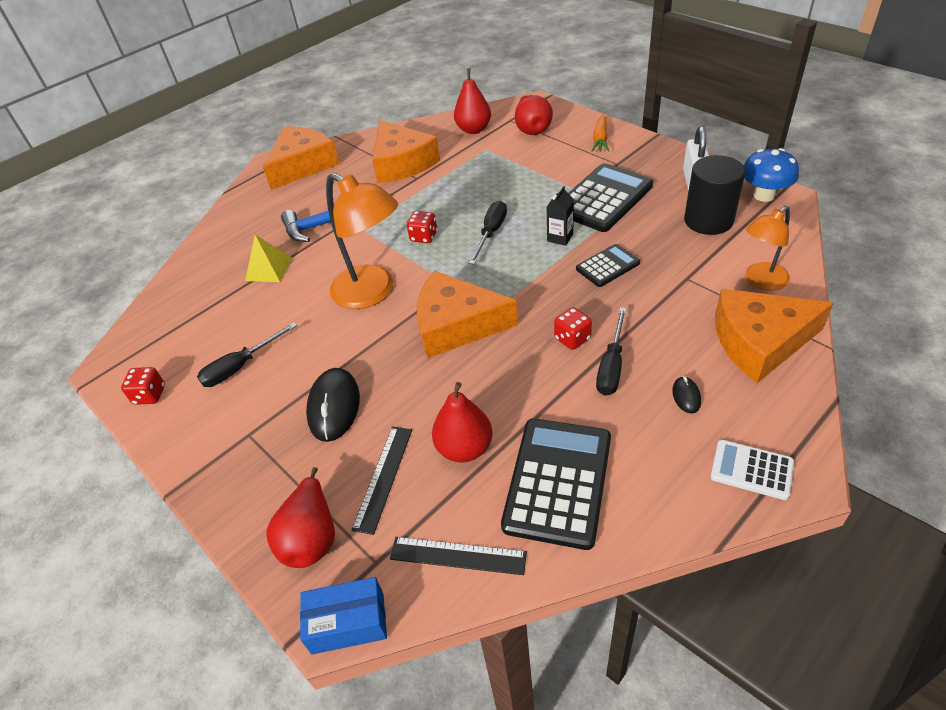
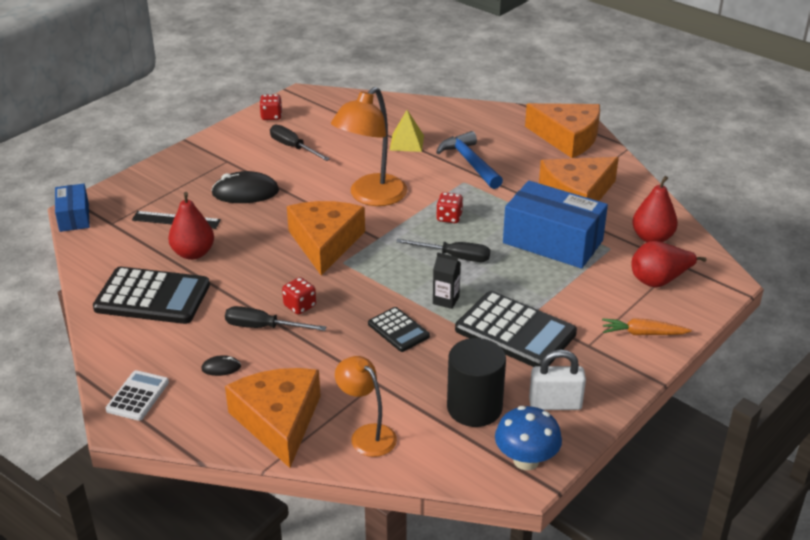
camera: 80 degrees right, 10 degrees down
(311, 538) = (136, 197): red pear -> none
(457, 556) = (106, 255): black ruler -> none
(473, 177) = (552, 242): none -> blue box

